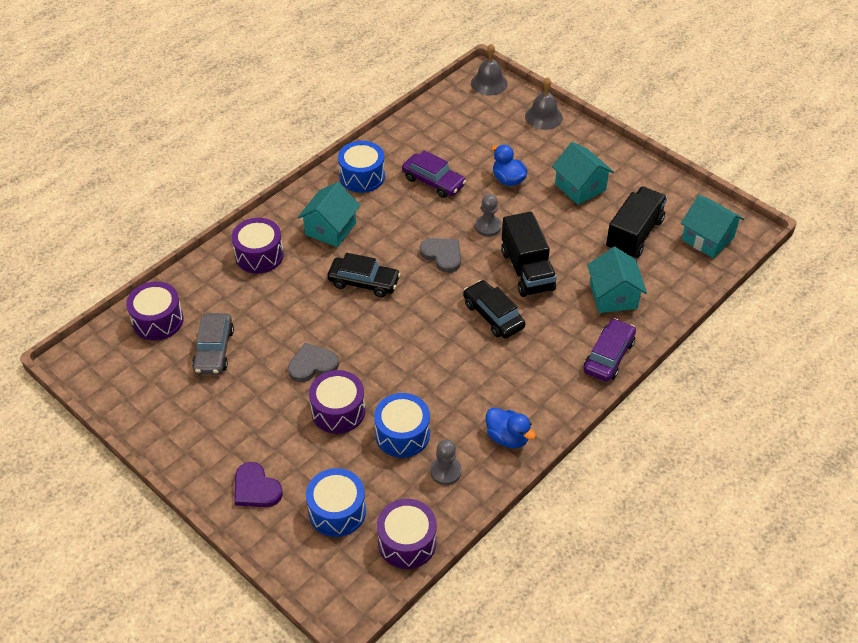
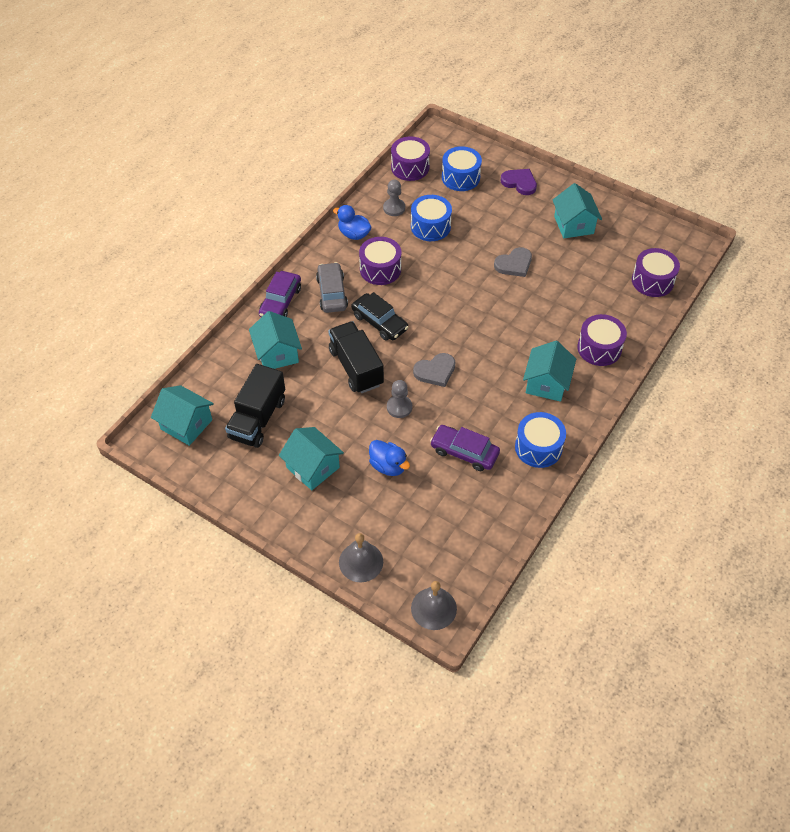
camera: 170 degrees right, 5 degrees up
(213, 409) = (573, 225): none -> turquoise house
(214, 350) = (595, 265): grey car -> grey car (332, 293)
(338, 411) = (482, 235): purple drum -> purple drum (380, 269)
(364, 282) = (497, 336): black car -> none
(442, 255) = (435, 371): grey heart -> grey heart turned 60 degrees counterclockwise

